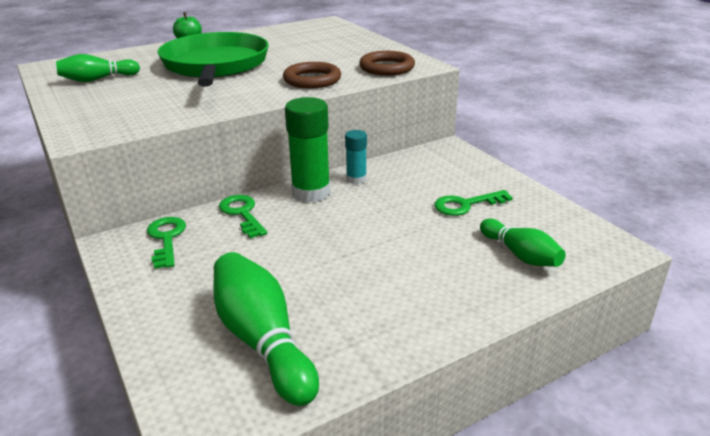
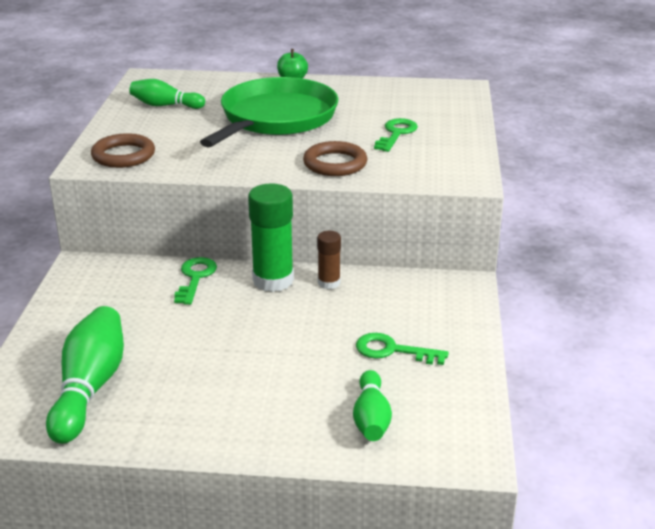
camera: 35 degrees right, 0 degrees up
(166, 238) = (118, 277): green key -> green key (396, 134)
(356, 179) = (329, 283): turquoise glue stick -> brown glue stick
(387, 68) = (427, 171): brown ring -> brown ring (123, 155)

